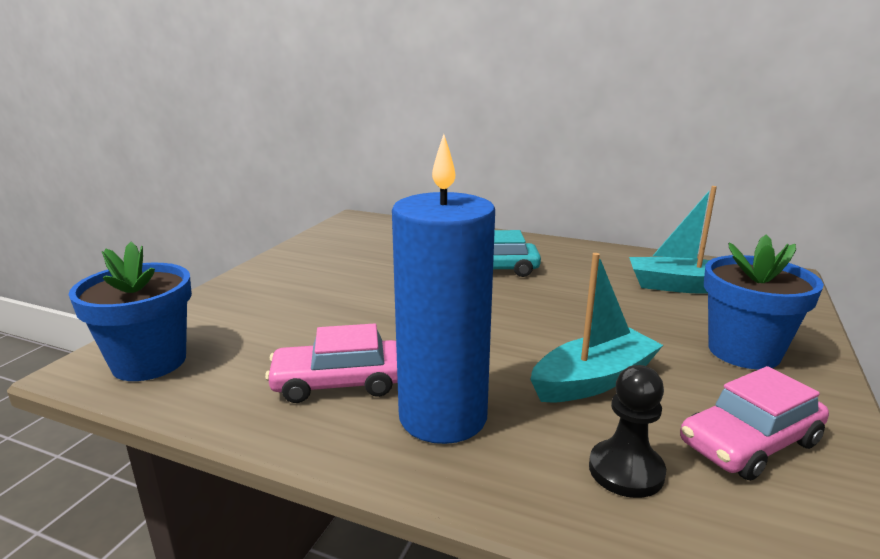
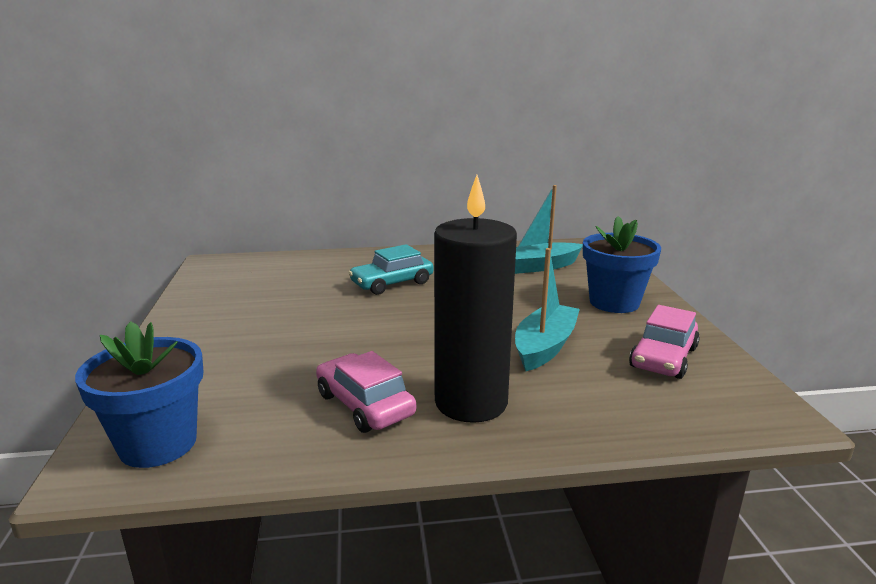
camera: 30 degrees left, 0 degrees up
(338, 383) = (364, 405): pink car -> pink car turned 90 degrees clockwise
(443, 416) = (471, 402): blue candle -> black candle
(626, 471) = (615, 396): black pawn -> none

